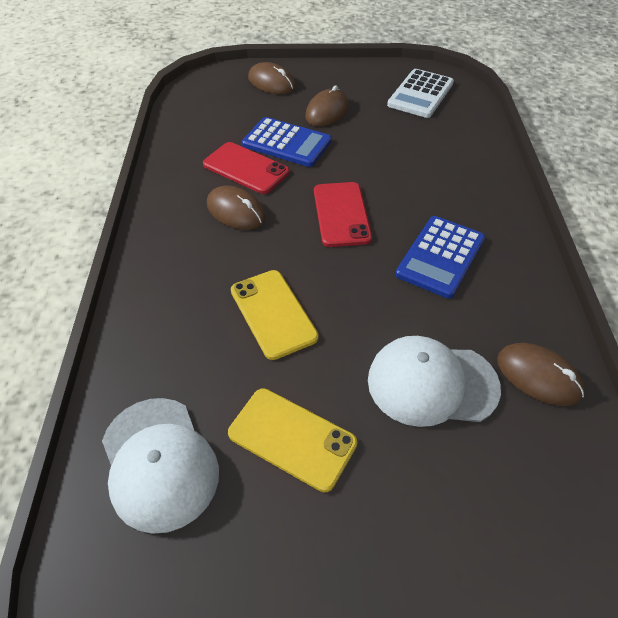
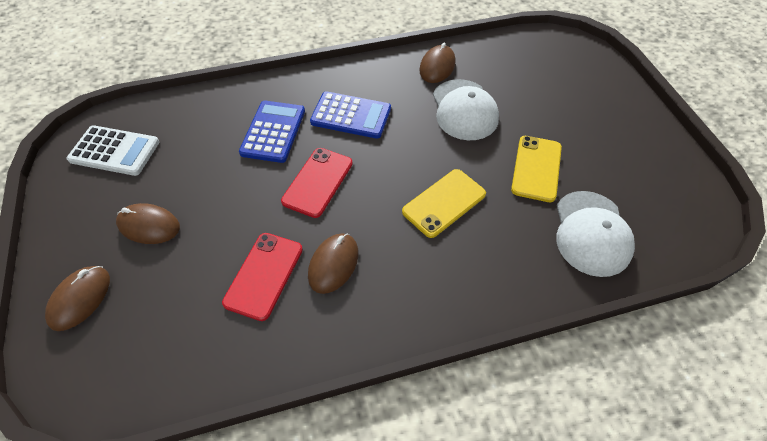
camera: 105 degrees left, 5 degrees up
(159, 462) = (591, 233): white cap -> white cap turned 135 degrees clockwise
(286, 143) = (213, 249): blue calculator -> blue calculator (273, 132)
(341, 214) = (318, 182): red phone -> red phone turned 45 degrees counterclockwise

